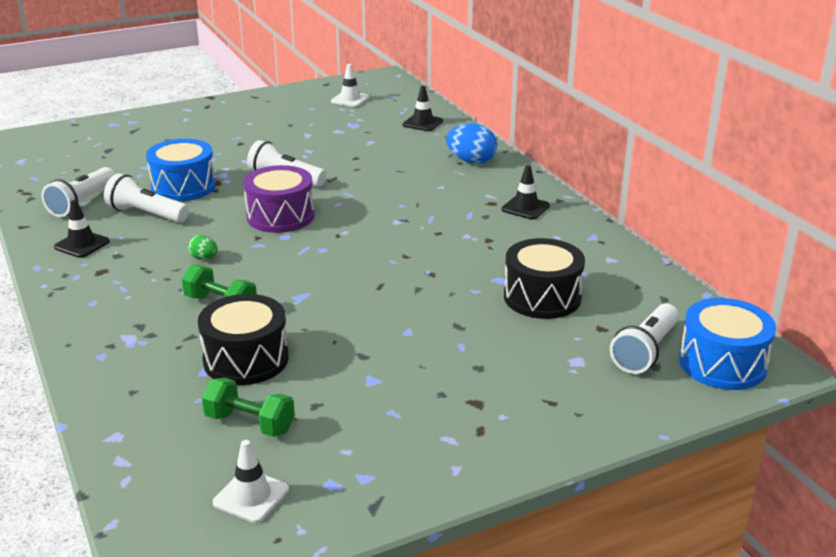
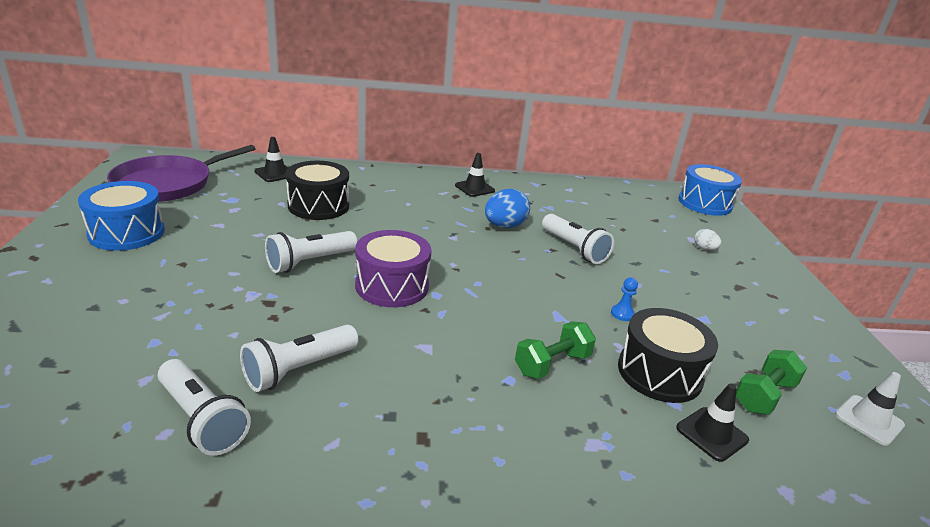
camera: 70 degrees left, 0 degrees up
(82, 244) = (334, 442): black traffic cone -> black traffic cone (712, 434)
(183, 187) = (252, 326): blue drum -> blue drum (127, 233)
(204, 258) = (447, 352): green egg -> none
(335, 329) = (622, 314): none -> blue pawn
(350, 99) = (168, 184): white traffic cone -> purple pan
(471, 161) = (375, 180): blue egg -> blue egg (504, 226)
(542, 297) = (609, 224): black drum -> black drum (318, 206)
(557, 371) = (704, 248): none -> white egg
(645, 351) = (686, 217): white flashlight -> white flashlight (574, 249)

